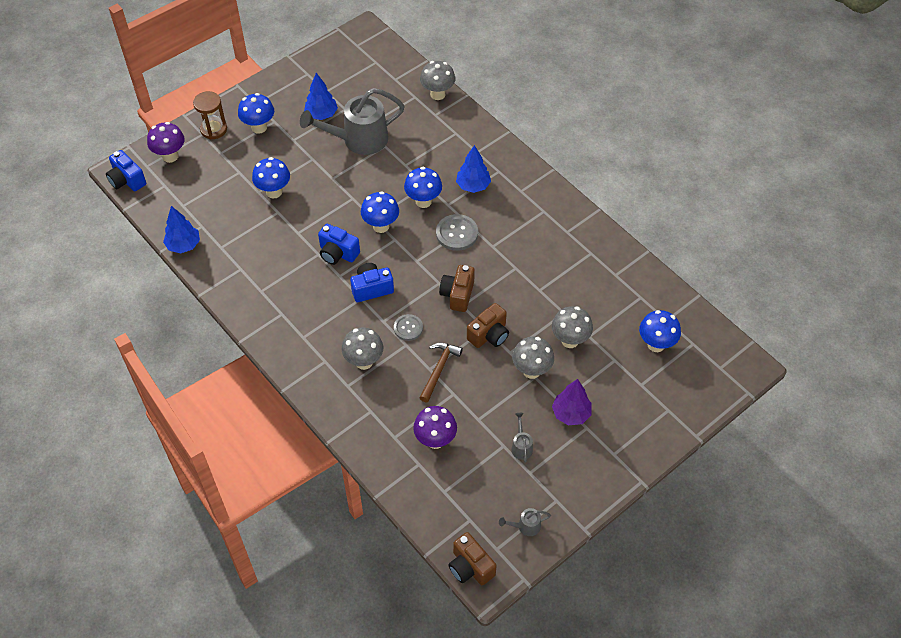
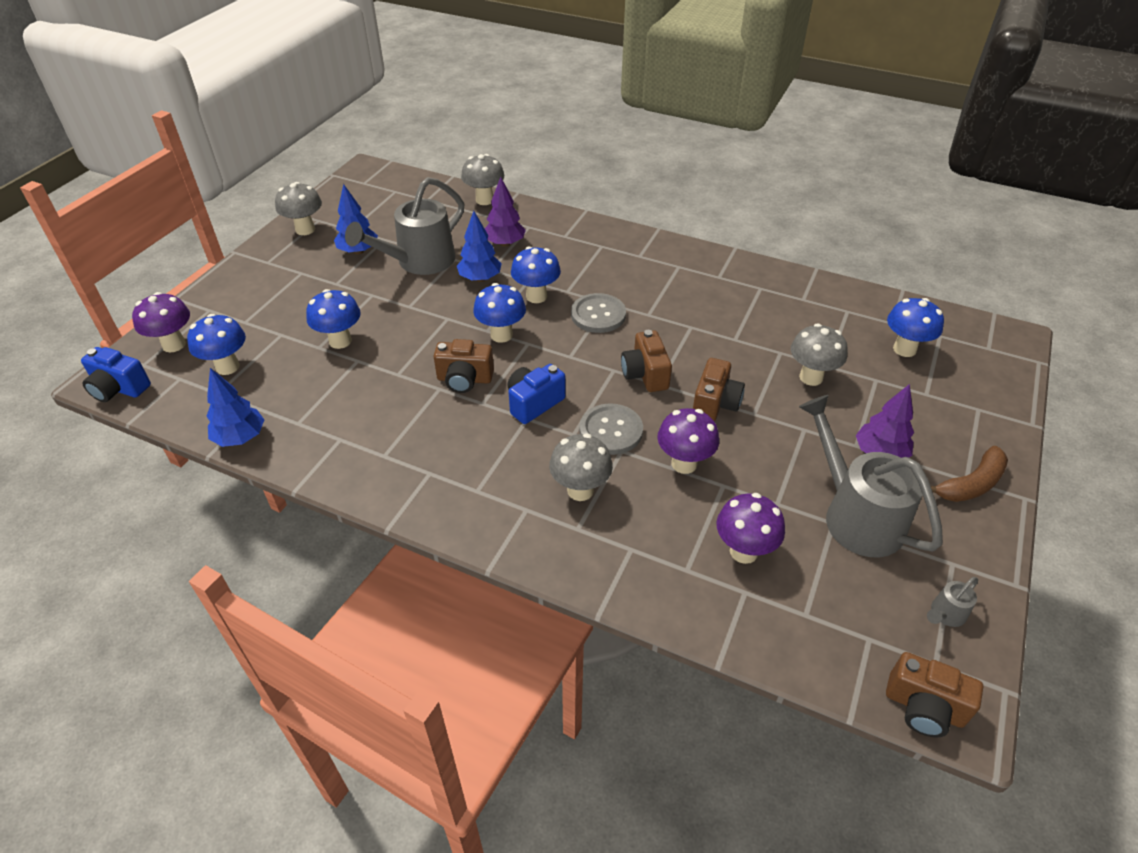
camera: 25 degrees left, 10 degrees down
(213, 129) = (223, 301): brown hourglass -> none
(259, 127) = (284, 283): blue mushroom -> blue mushroom (227, 367)
(337, 253) = (464, 379): blue camera -> brown camera
(408, 328) = (611, 430): grey button -> grey button, size x1.52
(429, 144) = (505, 243): none -> purple tree
(439, 369) = (684, 464): brown hammer -> purple mushroom
(473, 186) = (583, 266): blue tree -> blue tree (480, 278)
(521, 446) = (855, 514): grey watering can -> grey watering can, size x2.45
(531, 371) = (795, 424): grey mushroom -> grey mushroom (305, 230)
(613, 458) = (970, 484): none -> brown banana

